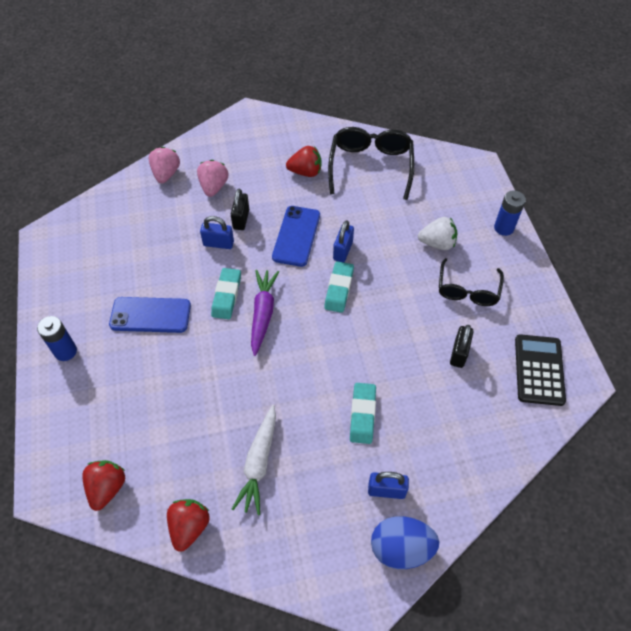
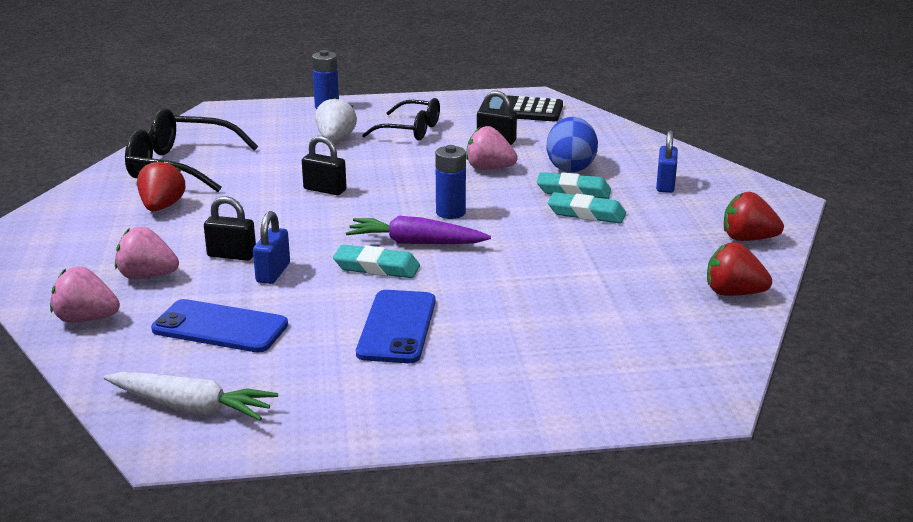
camera: 85 degrees left, 30 degrees down
(65, 351) = (454, 403): blue battery -> blue battery (450, 213)
(107, 488) = (692, 353): red strawberry -> red strawberry (748, 239)
(259, 463) = (641, 250): white carrot -> white carrot (192, 407)
(296, 236) = (285, 217): blue phone -> blue phone (220, 327)
(339, 289) = (388, 195): turquoise eraser -> turquoise eraser (586, 213)
(343, 251) = (325, 190): blue padlock -> black padlock
(398, 351) = (489, 168): none -> pink strawberry
(401, 548) = (727, 182): blue egg -> blue egg (571, 167)

